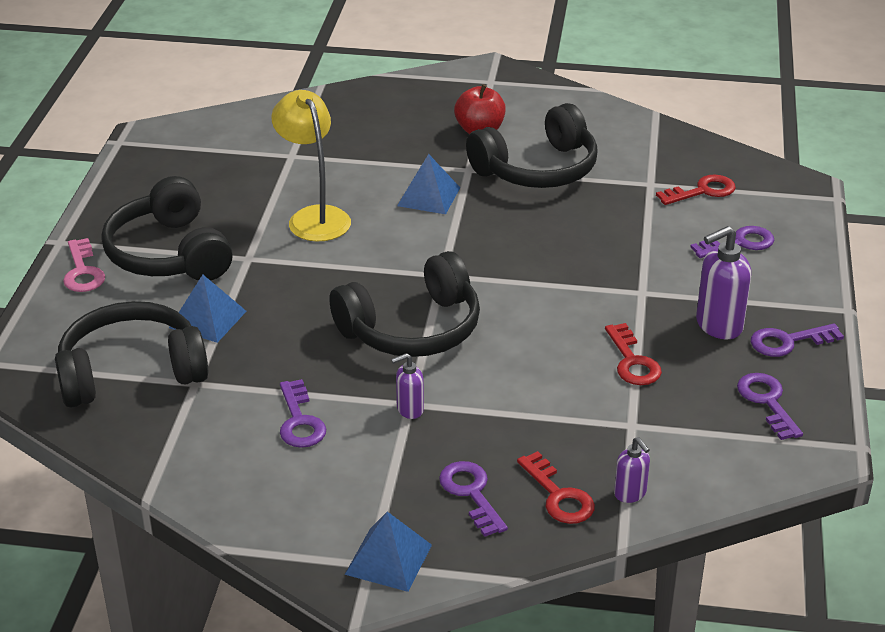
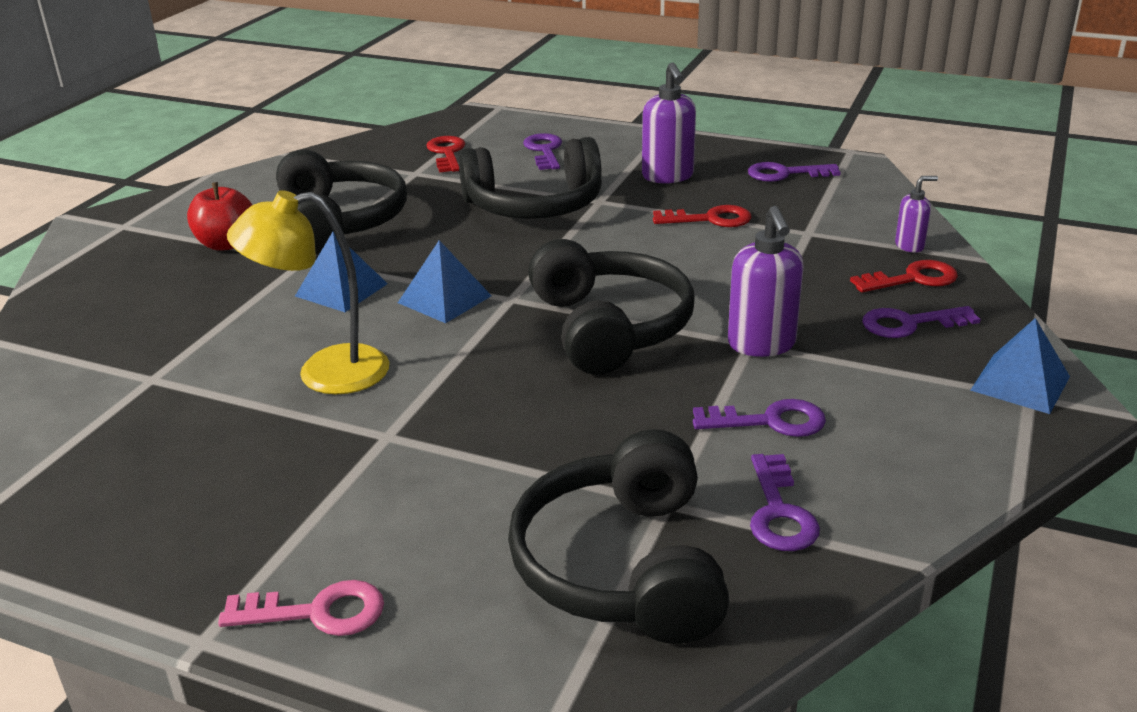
camera: 75 degrees left, 5 degrees down
(168, 254) = (327, 510): black headphones -> black headphones (535, 205)
(207, 319) = (519, 482): blue pyramid -> blue pyramid (444, 299)
(409, 410) = (761, 345): purple soap dispenser -> purple soap dispenser, size x1.77
(788, 342) = (702, 154): purple key -> purple key (779, 512)

